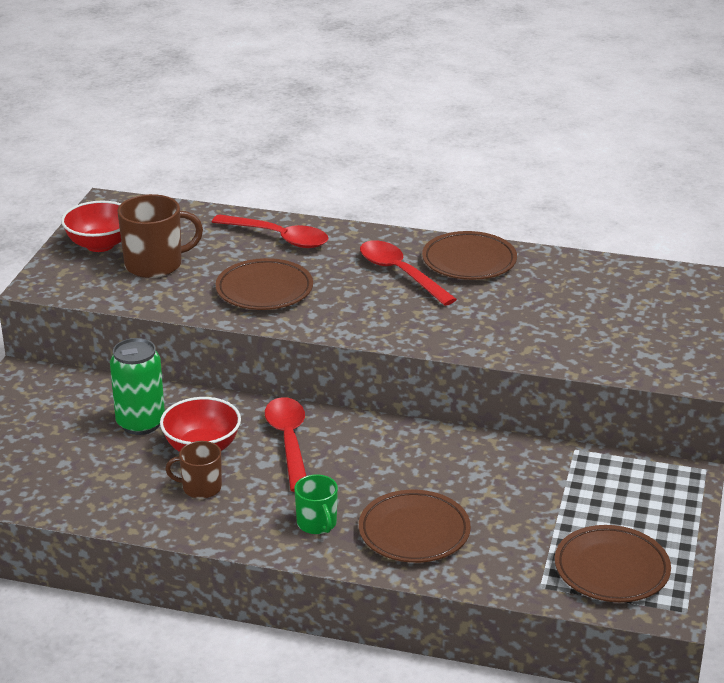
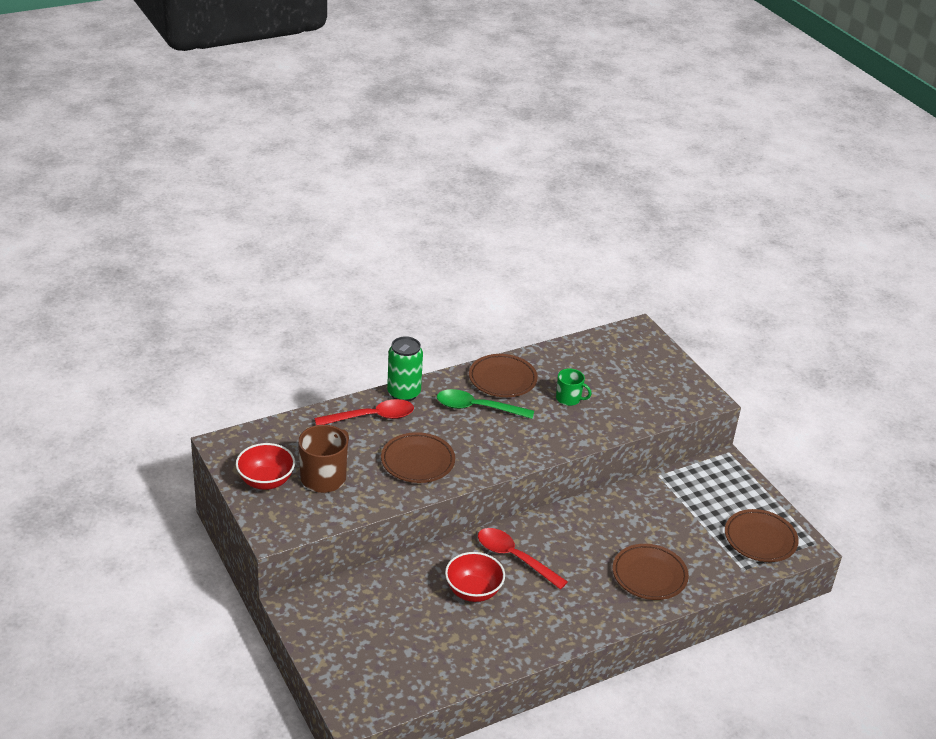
camera: 45 degrees left, 5 degrees up
(140, 423) = (415, 596): green can -> green can (404, 393)
(201, 487) = (508, 618): brown mug -> none
(317, 523) = (597, 601): green mug -> green mug (569, 399)
(400, 274) = (478, 408): red spoon -> green spoon

